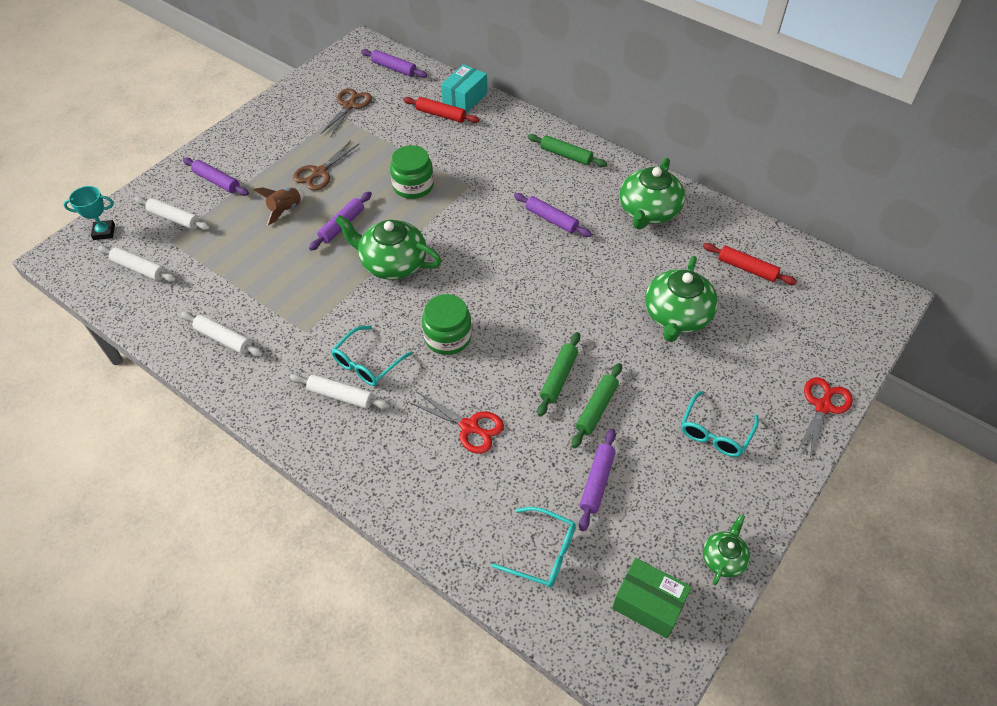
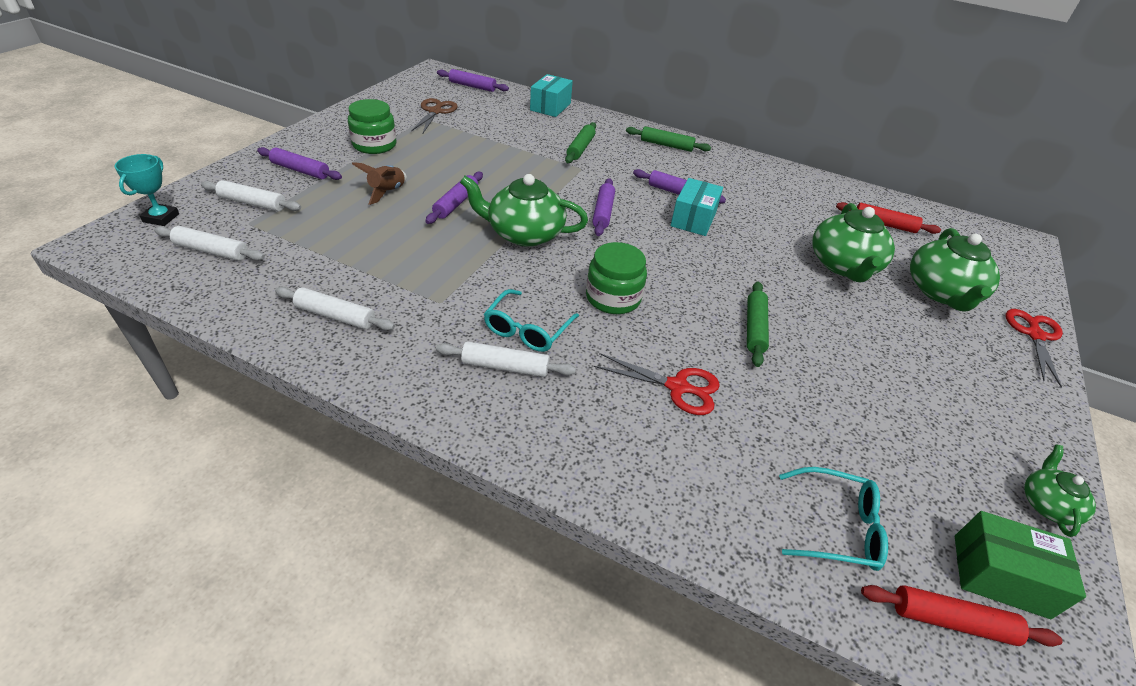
camera: 15 degrees left, 10 degrees down
(104, 232) = (161, 218): turquoise trophy -> turquoise trophy turned 60 degrees counterclockwise
(319, 173) = (418, 161): brown scissors -> none
(413, 186) = (523, 170): green jar -> green jar (374, 145)
(441, 115) = (531, 118): red rolling pin -> red rolling pin (951, 621)
(554, 253) = (693, 219): none -> turquoise box
(596, 408) = (811, 356): green rolling pin -> green rolling pin (580, 148)
(597, 482) = (855, 433): purple rolling pin -> purple rolling pin (603, 212)
(648, 212) = (766, 184): green teapot -> green teapot (941, 292)
(715, 432) = (948, 369): turquoise glasses -> none

